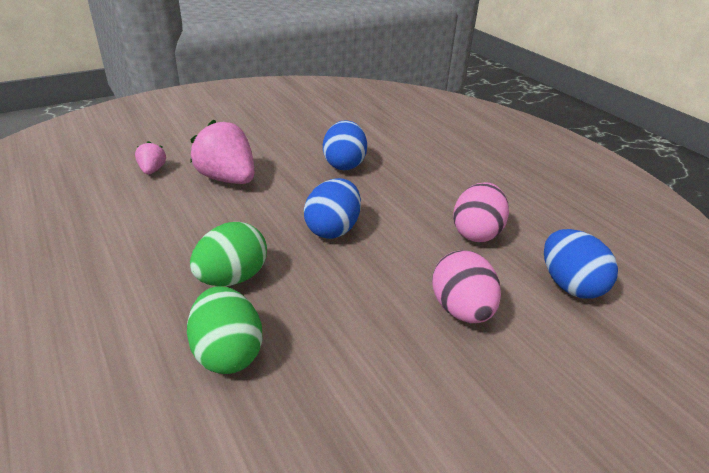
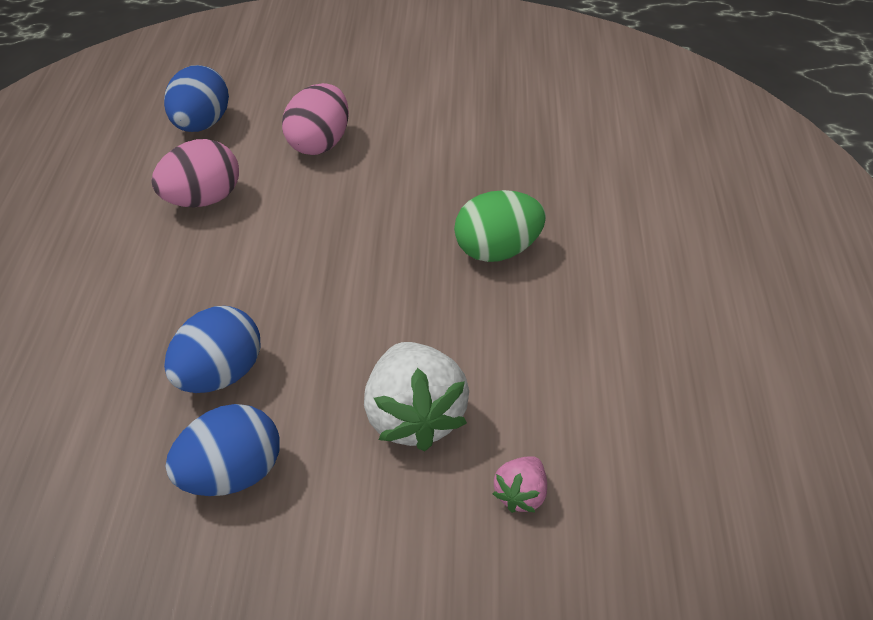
camera: 145 degrees left, 10 degrees up
(227, 179) = (414, 418): pink strawberry -> white strawberry
(227, 352) = (537, 186): green egg -> none
(333, 229) = (347, 267): blue egg -> blue egg (231, 475)

